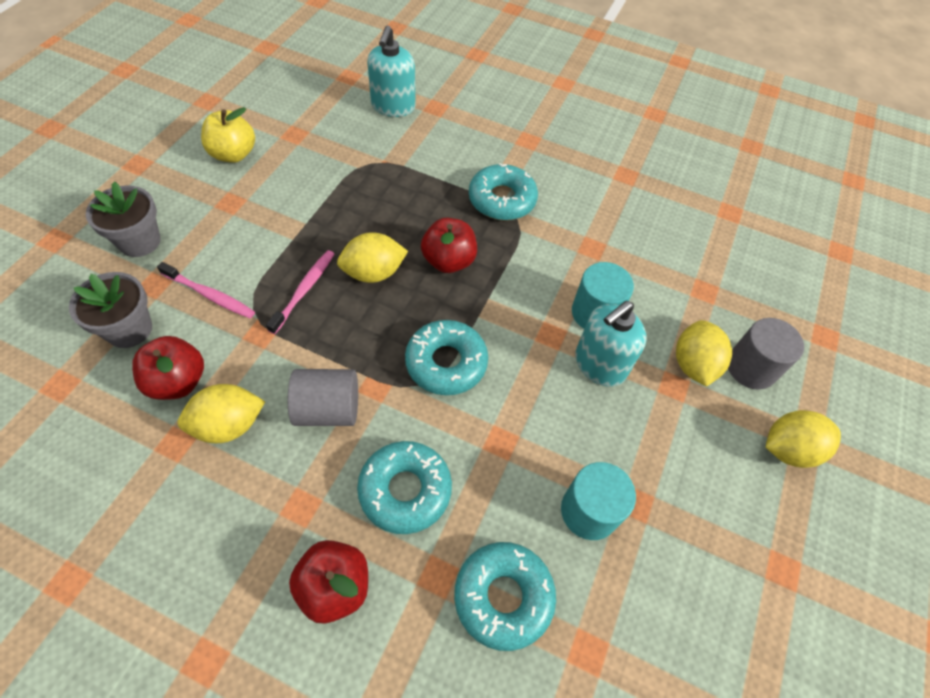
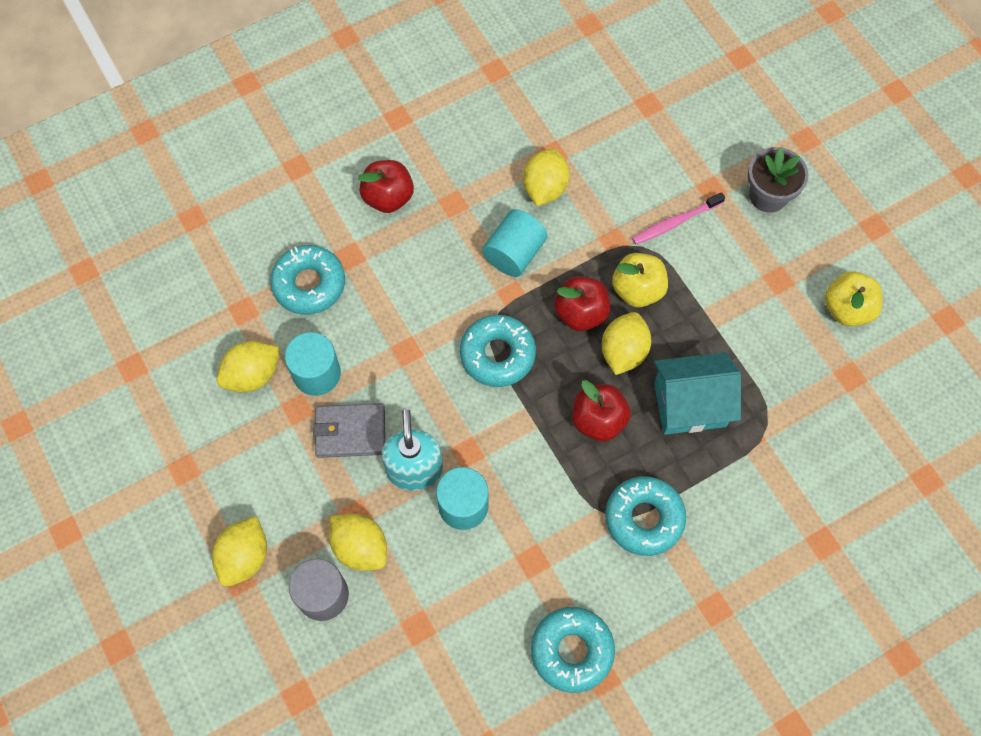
camera: 130 degrees right, 10 degrees up
(129, 329) = (674, 159): grey flower pot -> none
(178, 381) = (603, 172): red apple -> red apple (580, 313)
(304, 290) = (637, 290): pink toothbrush -> yellow apple
(328, 409) = (514, 253): grey cylinder -> turquoise cylinder
(389, 211) = (689, 404): none -> turquoise house
(393, 106) = (847, 497): turquoise soap dispenser -> none
(405, 490) = (418, 268): turquoise donut -> turquoise donut (572, 651)
(614, 438) = (350, 432): none -> grey wallet
(644, 577) = (252, 375): none -> yellow lemon

